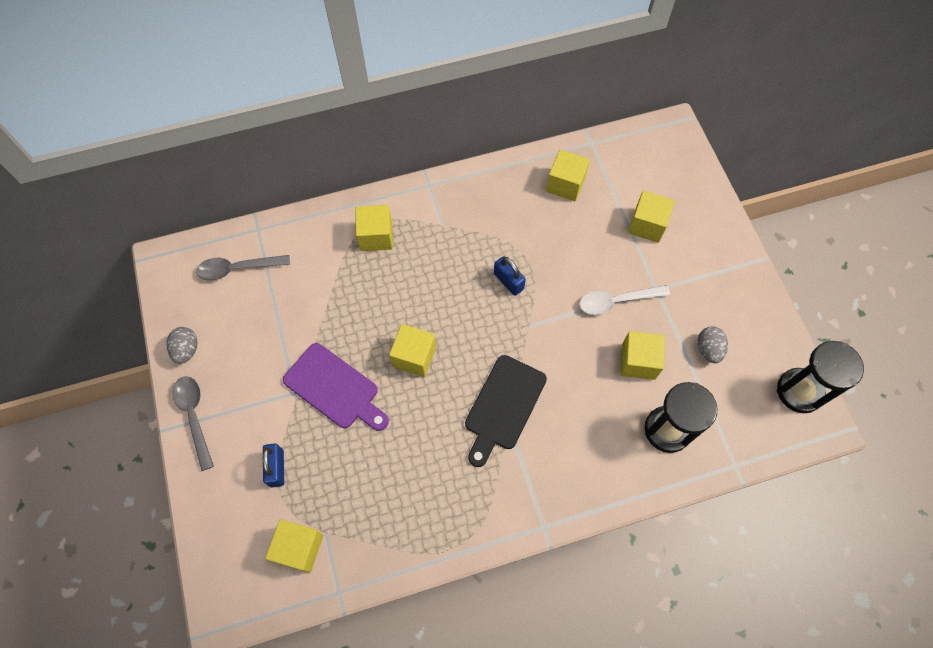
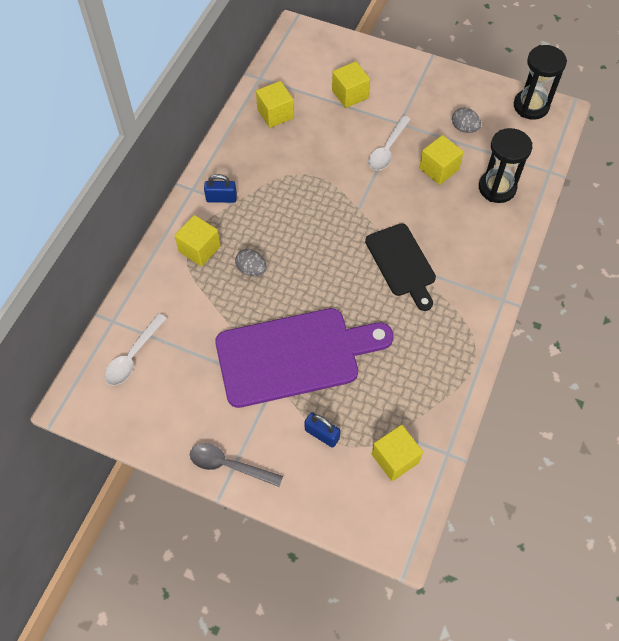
camera: 50 degrees left, 5 degrees down
(187, 350) = (167, 436): grey egg -> grey egg (251, 269)
(237, 269) = (133, 356): grey spoon -> white spoon
(335, 388) = (294, 355): purple cutting board -> purple cutting board, size x1.66
(414, 356) = (317, 290): yellow cube -> none
(508, 281) = (314, 196): blue padlock -> blue padlock (221, 198)

